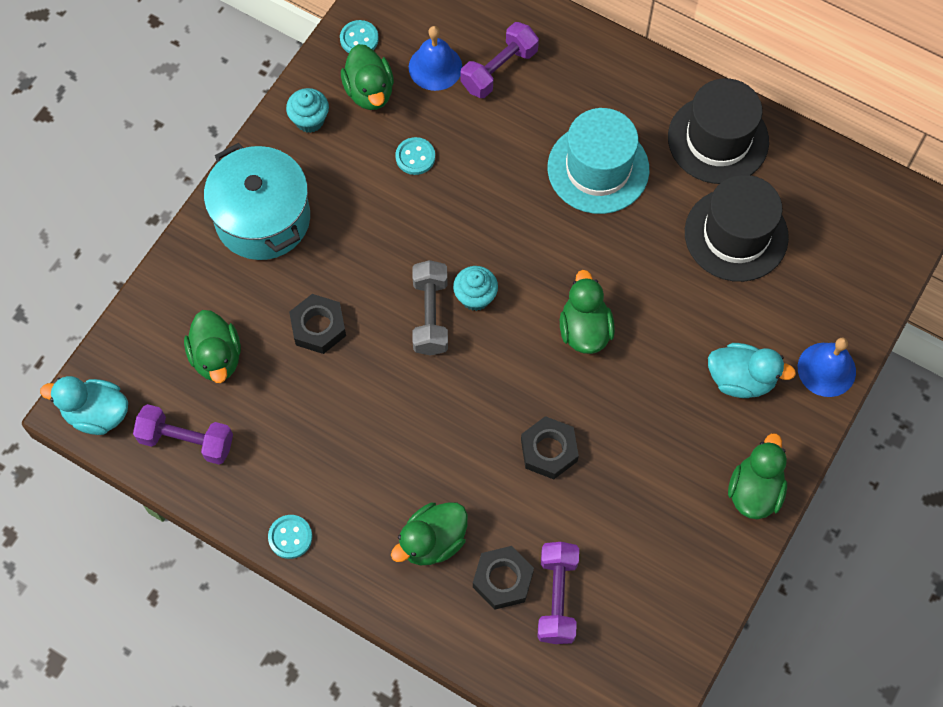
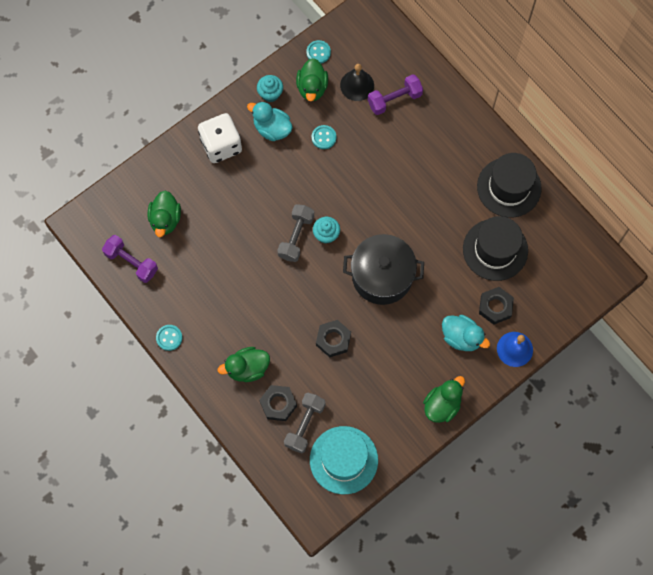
camera: 20 degrees right, 5 degrees up
(97, 414) = (87, 229): turquoise duck -> turquoise duck (272, 128)
(262, 218) = (221, 145): turquoise pot -> white dice
(318, 327) = (229, 221): black nut -> black nut (495, 307)
(435, 67) = (357, 85): blue bell -> black bell
(557, 597) = (304, 425): purple dumbbell -> grey dumbbell
(584, 330) = (382, 276): green duck -> black pot
(598, 168) = (429, 181): turquoise hat -> turquoise hat (343, 460)

